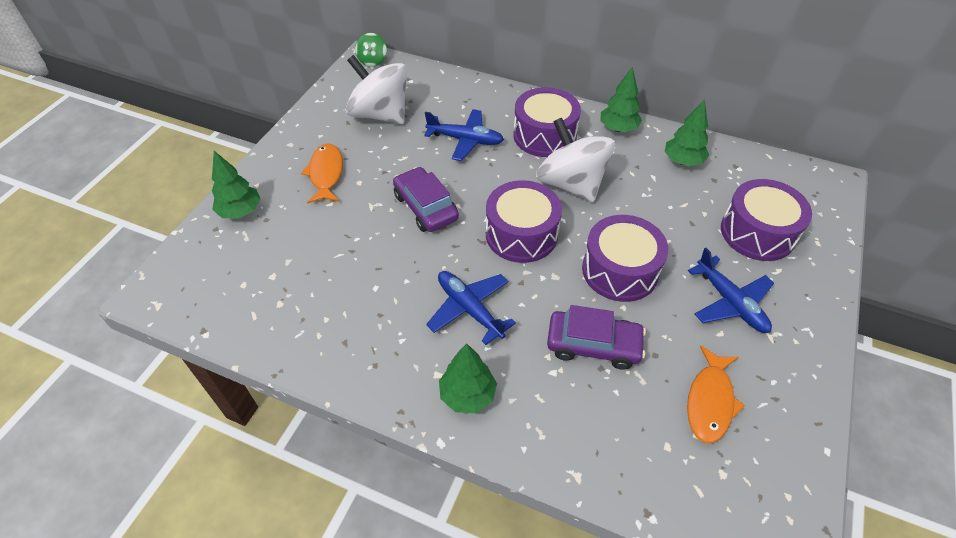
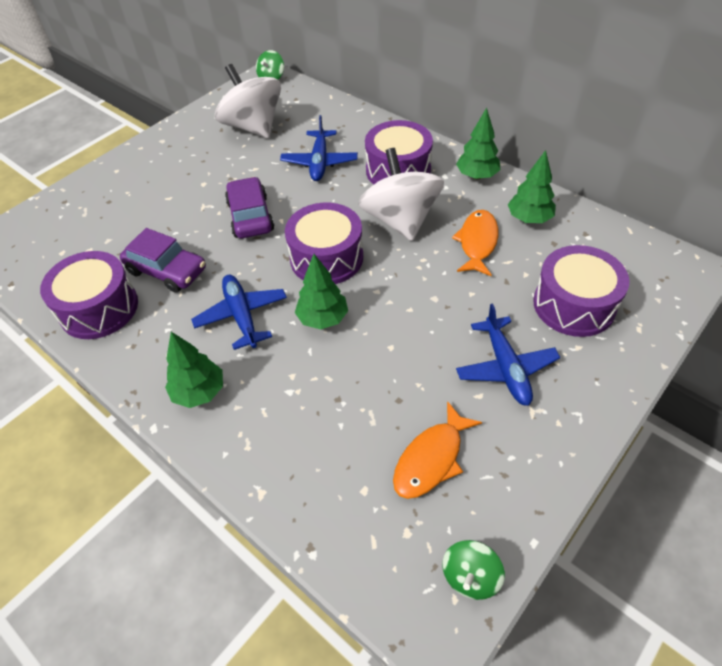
camera: 20 degrees right, 0 degrees up
(240, 211) = (91, 191): green tree -> green tree (323, 318)
(326, 174) = (178, 171): orange fish -> orange fish (477, 242)
(465, 140) = (319, 162): blue plane -> blue plane turned 60 degrees clockwise
(593, 345) = (341, 376): purple car -> purple car (167, 270)
(620, 270) = (405, 311): purple drum -> purple drum (99, 308)
(793, 496) = (470, 576): none -> green spinning top

